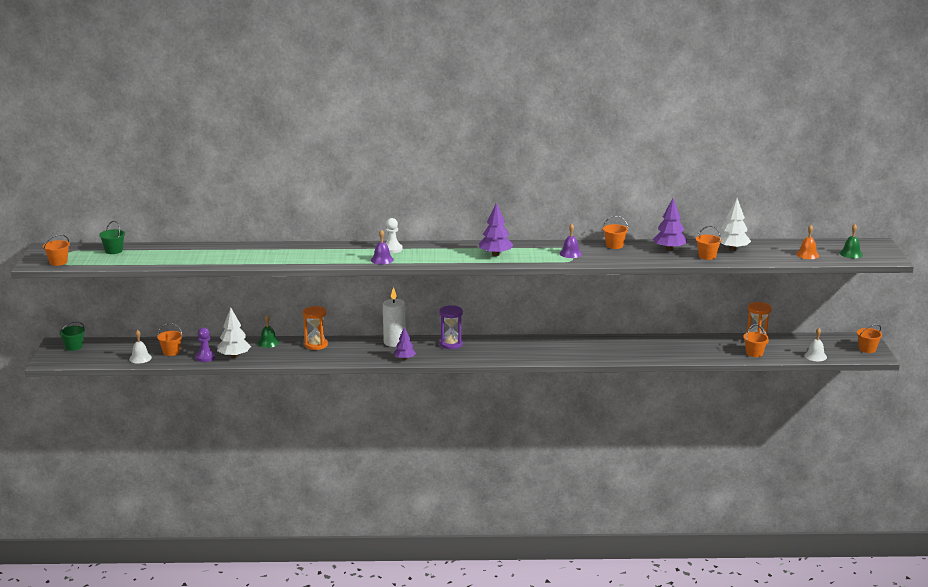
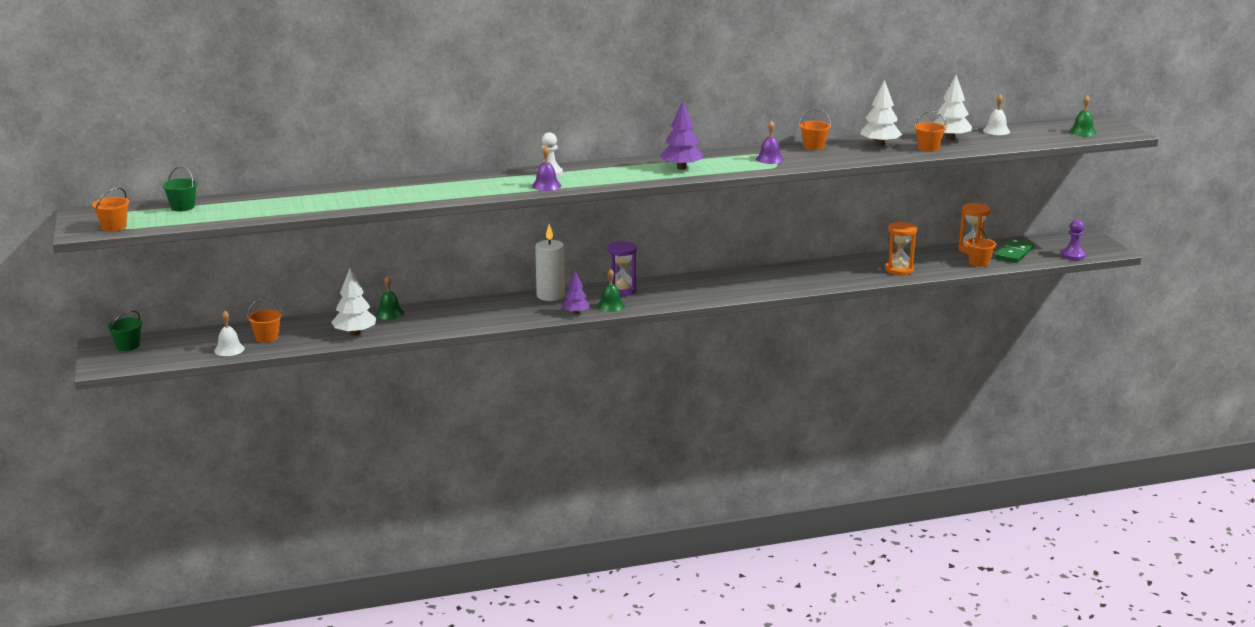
camera: 15 degrees left, 0 degrees up
(205, 357) = (317, 339): purple pawn -> purple pawn (1073, 256)
(316, 345) = (453, 309): orange hourglass -> orange hourglass (899, 270)
(434, 356) = (610, 306): none -> green bell
(669, 249) = (879, 145): purple tree -> white tree
(790, 348) = (1014, 253): none -> green domino
(807, 254) = (1037, 137): orange bell -> none
(815, 356) = (1047, 259): white bell -> white bell (996, 131)
(867, 349) = (1097, 246): orange bucket -> none

